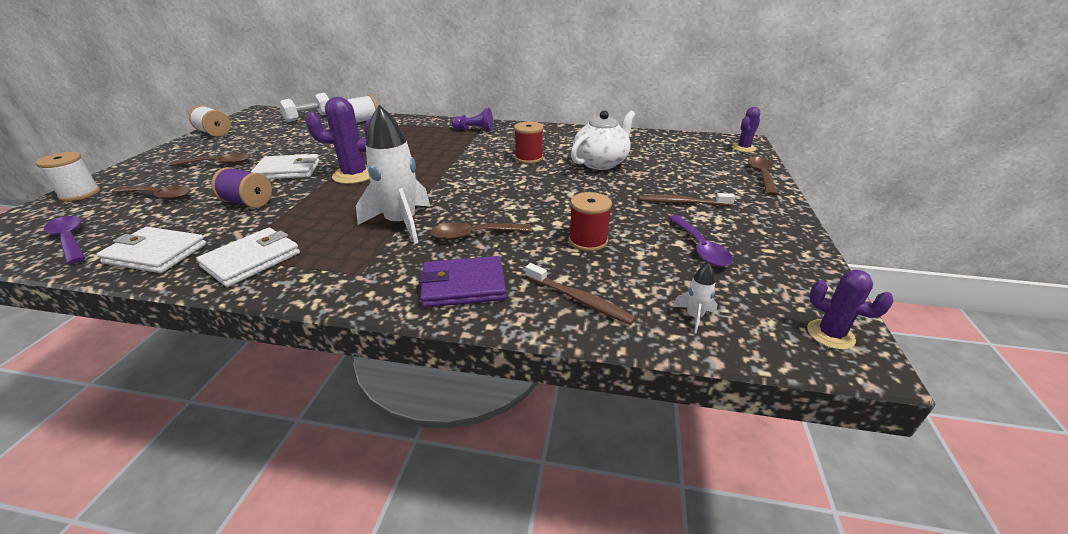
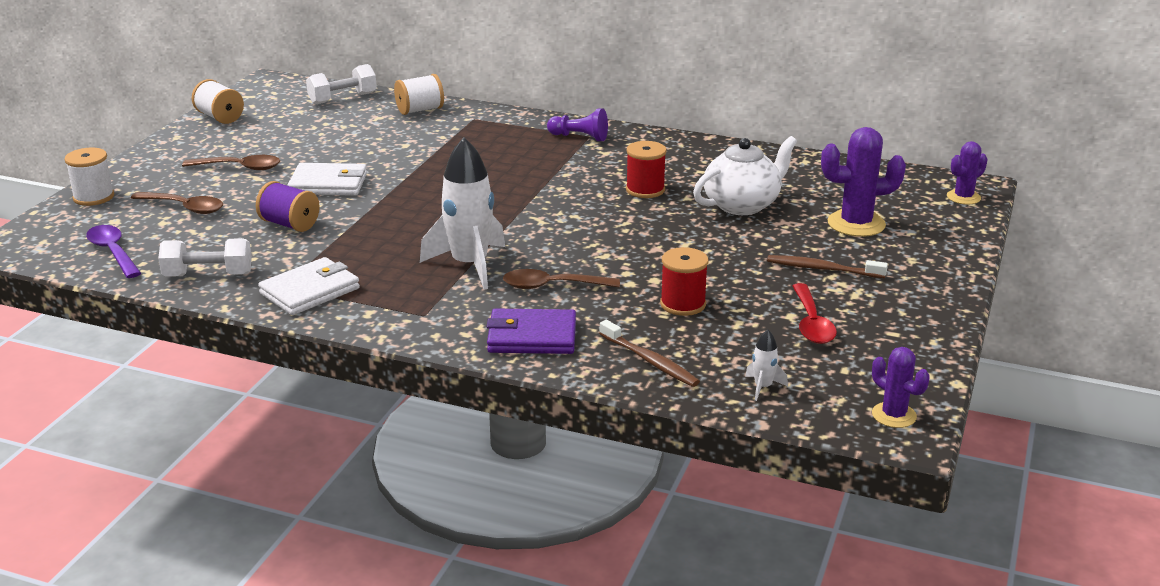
camera: 10 degrees right, 5 degrees down
(155, 253) = (208, 275): white wallet -> white dumbbell
(354, 175) = (413, 197): purple cactus -> purple cactus (856, 224)
(700, 248) = (811, 323): purple spoon -> red spoon
(761, 176) = (956, 241): brown spoon -> none

